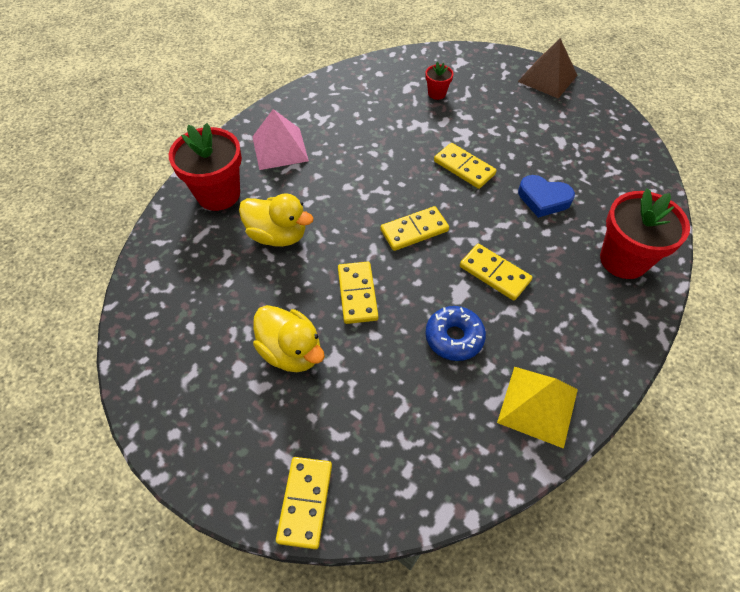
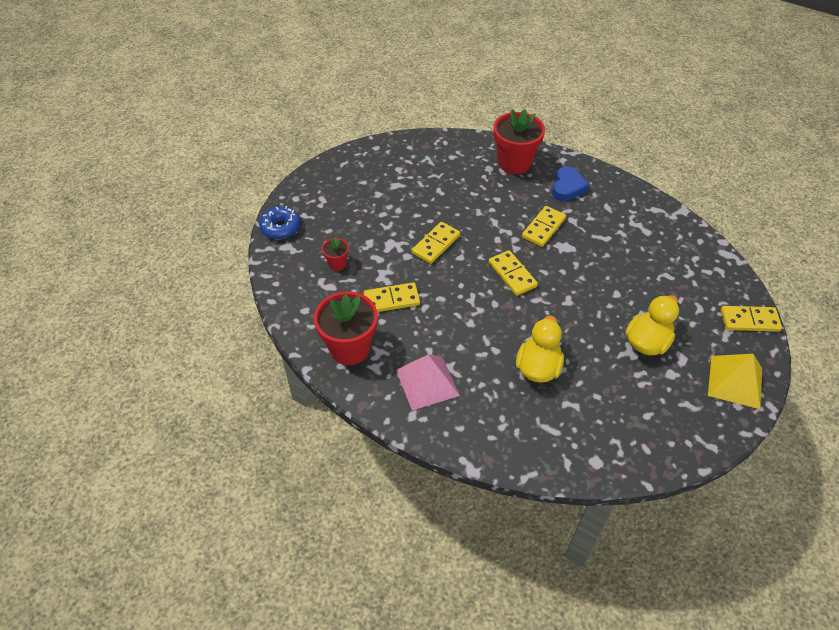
camera: 95 degrees left, 5 degrees down
(218, 194) = (498, 425): red flower pot -> red flower pot (350, 348)
(357, 294) = (584, 306): yellow domino -> yellow domino (391, 299)
(454, 337) = (604, 250): blue donut -> blue donut (280, 227)
(538, 405) = (640, 210): yellow pyramid -> yellow pyramid (735, 381)
(543, 199) = (464, 198): blue heart -> blue heart (567, 187)
(547, 78) = (313, 188): brown pyramid -> none

